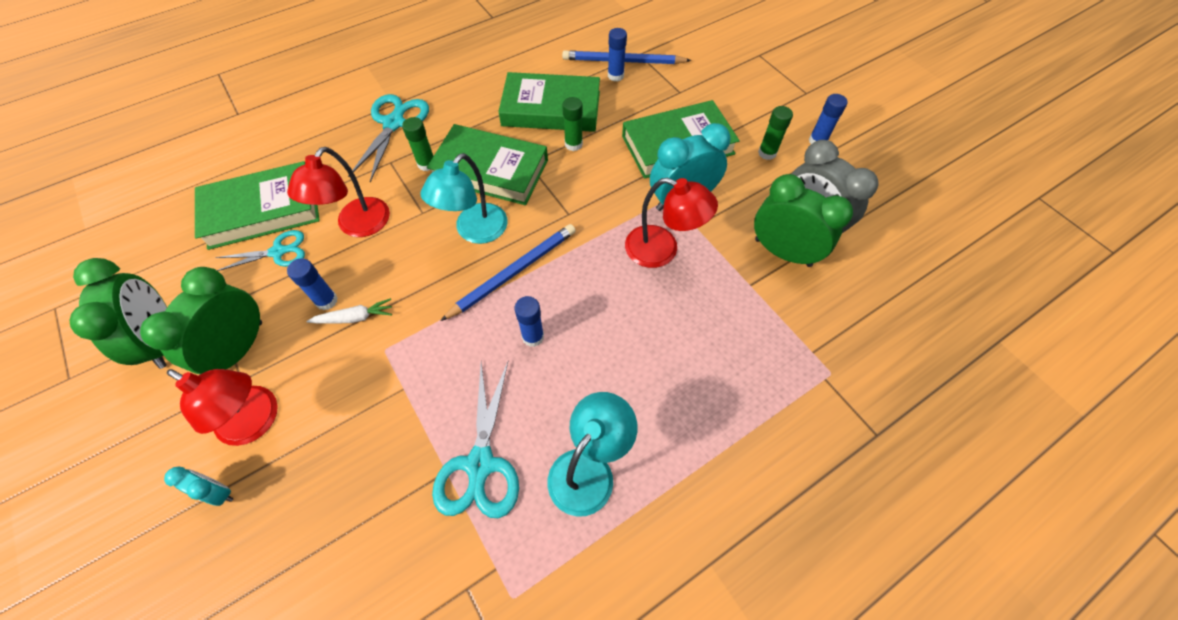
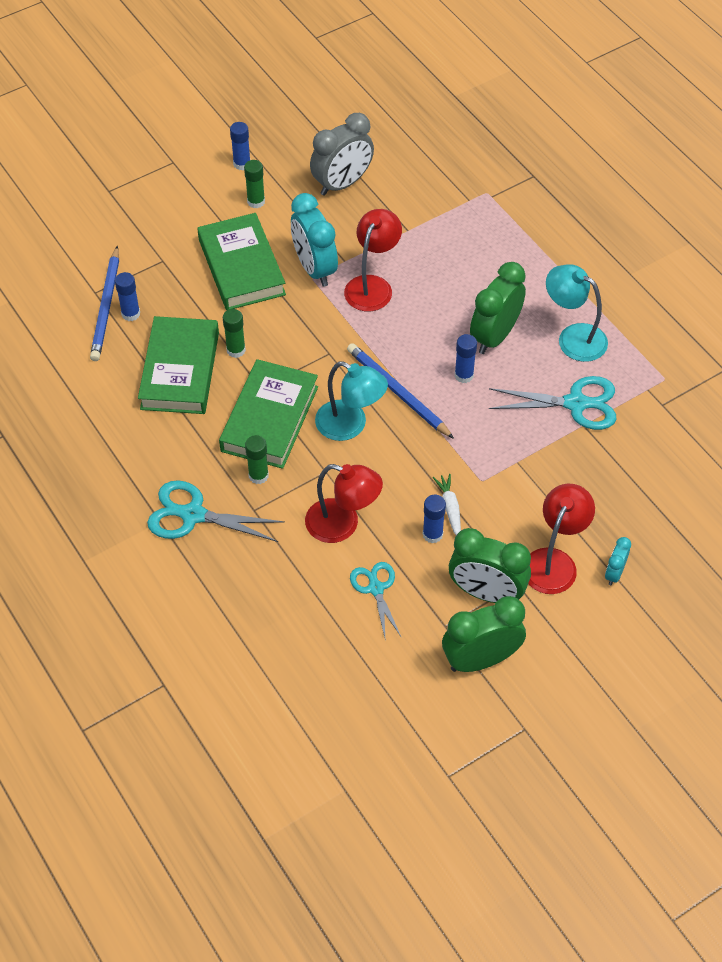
camera: 90 degrees left, 5 degrees down
(262, 210) = (320, 616): green book -> none
(783, 252) = (373, 205): green clock -> green clock (494, 336)

